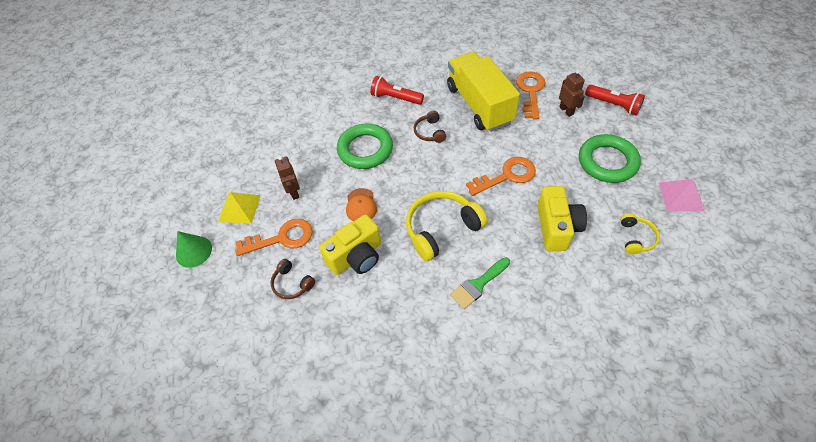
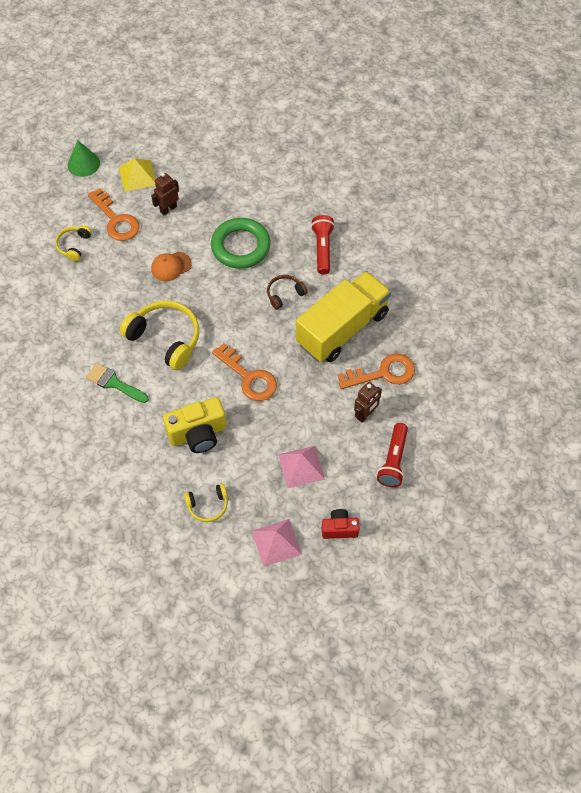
camera: 65 degrees right, 5 degrees up
(292, 284) = (74, 245): brown headphones -> yellow headphones
(356, 256) = (114, 282): yellow camera -> none
(607, 162) = (301, 466): green ring -> pink pyramid
(672, 151) = (339, 529): none -> red camera

